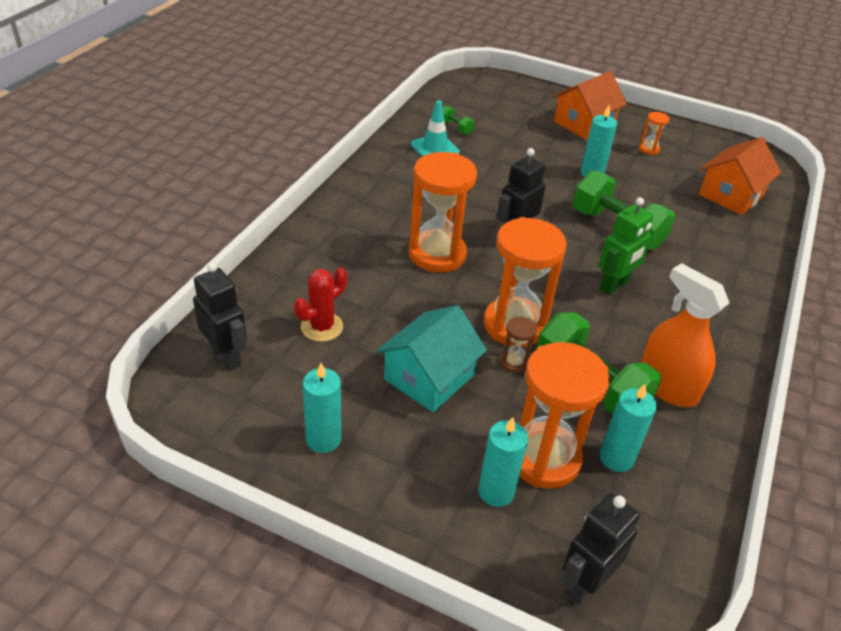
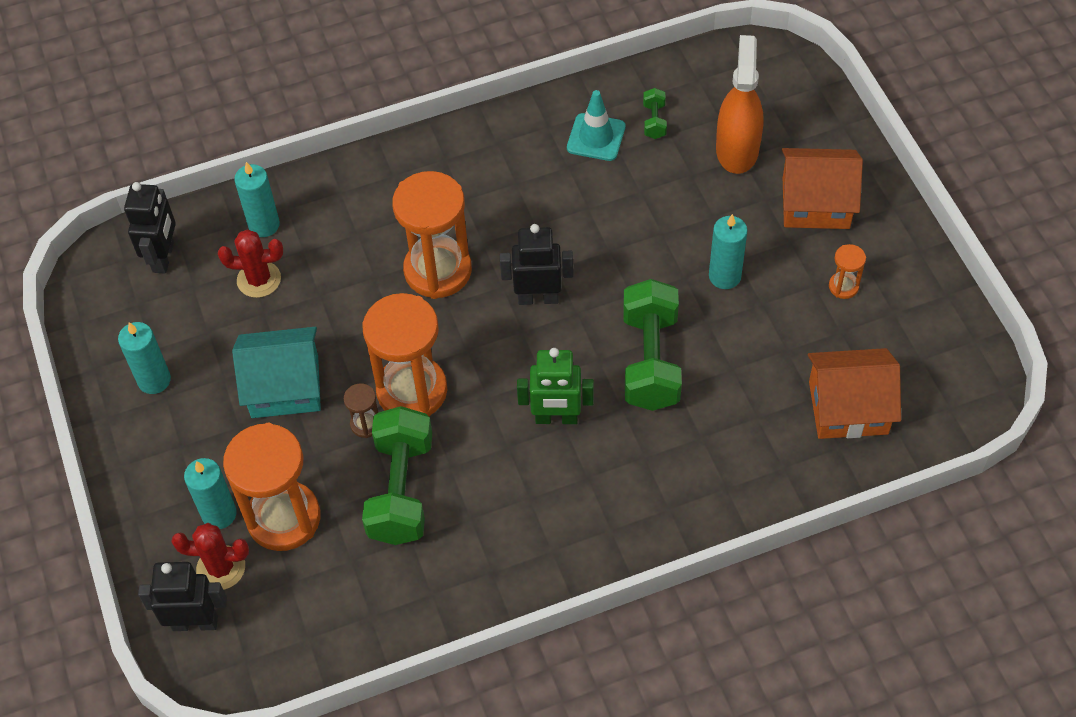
camera: 50 degrees right, 15 degrees up
(548, 527) = (221, 568): none -> red cactus
(616, 458) = (336, 562): turquoise candle -> turquoise candle (264, 225)
(667, 386) = (462, 542): orange spray bottle -> orange spray bottle (737, 149)

